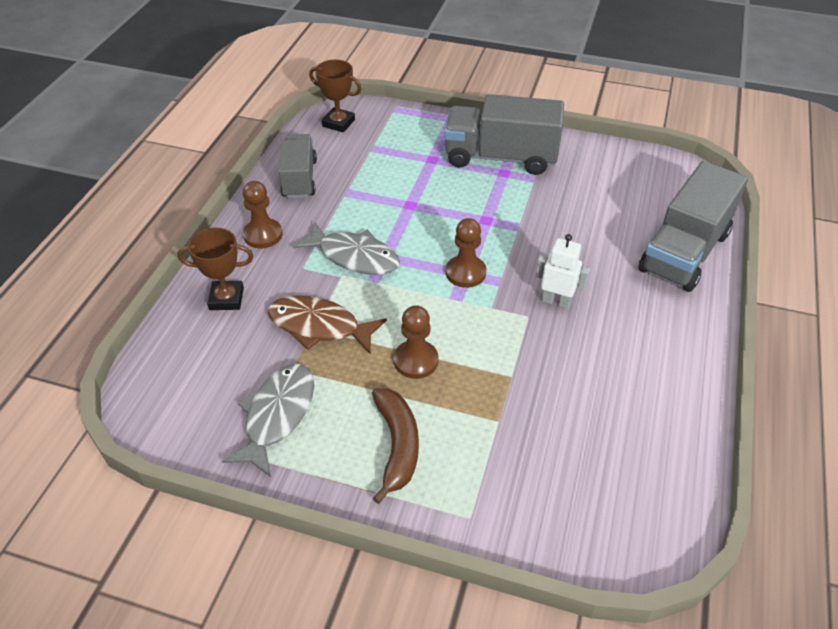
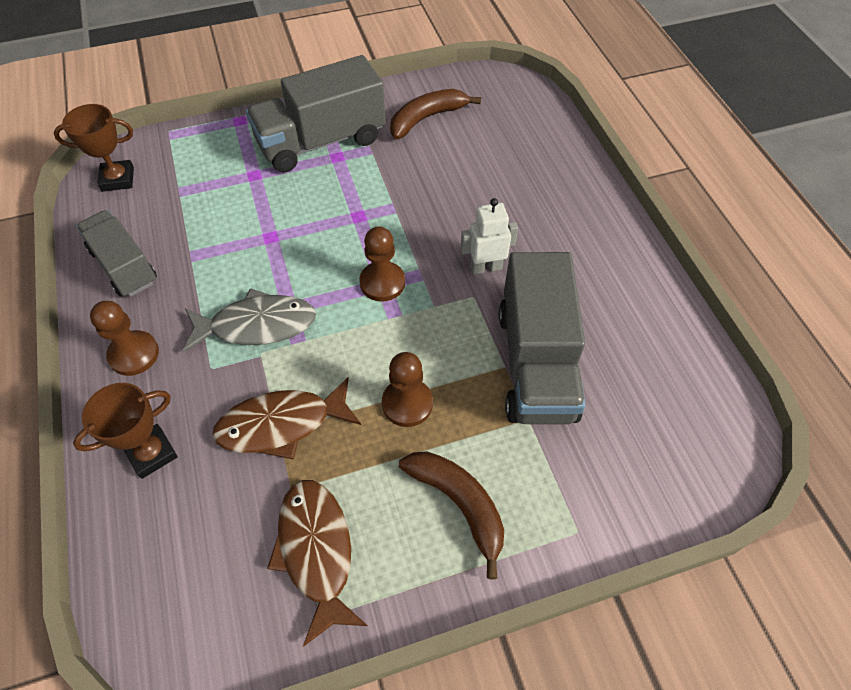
camera: 35 degrees left, 10 degrees up
(277, 415) = (316, 551): grey fish -> brown fish
(599, 175) = (427, 118): none -> brown banana
(684, 252) = (553, 161): grey truck -> grey truck (536, 363)

